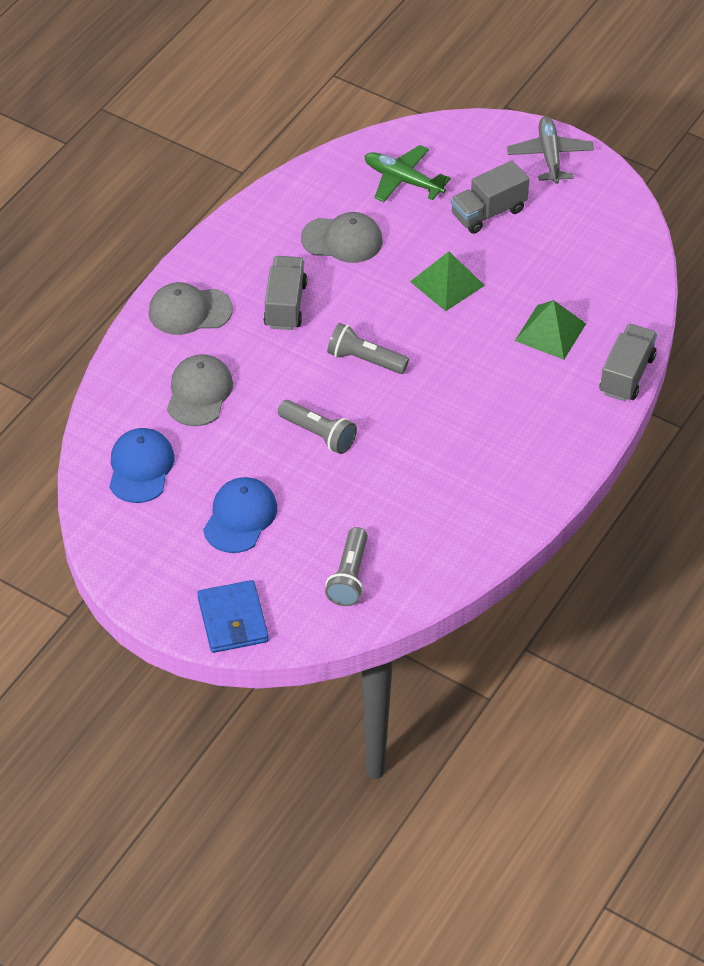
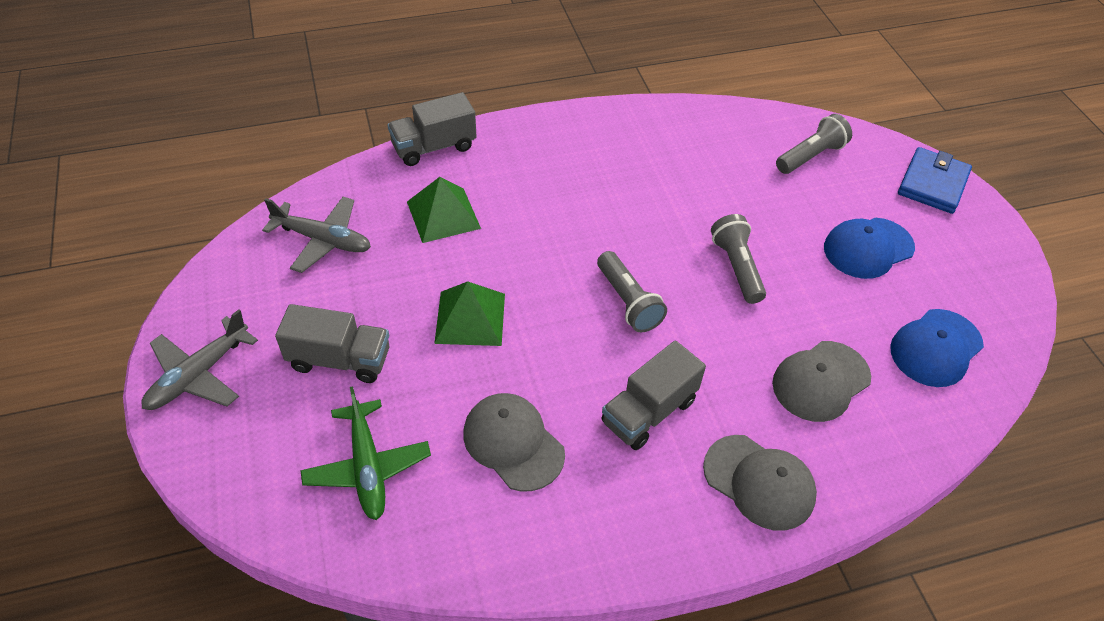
camera: 140 degrees left, 0 degrees up
(598, 263) = (323, 240): none -> grey plane

